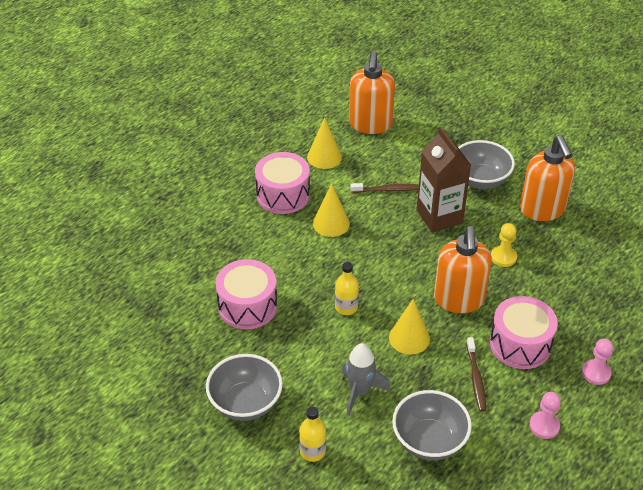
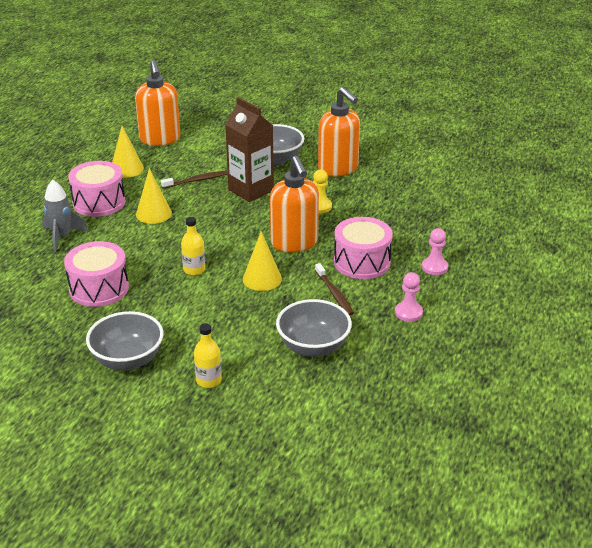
camera: 20 degrees left, 10 degrees down
(360, 392) = (234, 327): grey rocket -> grey rocket (62, 237)

